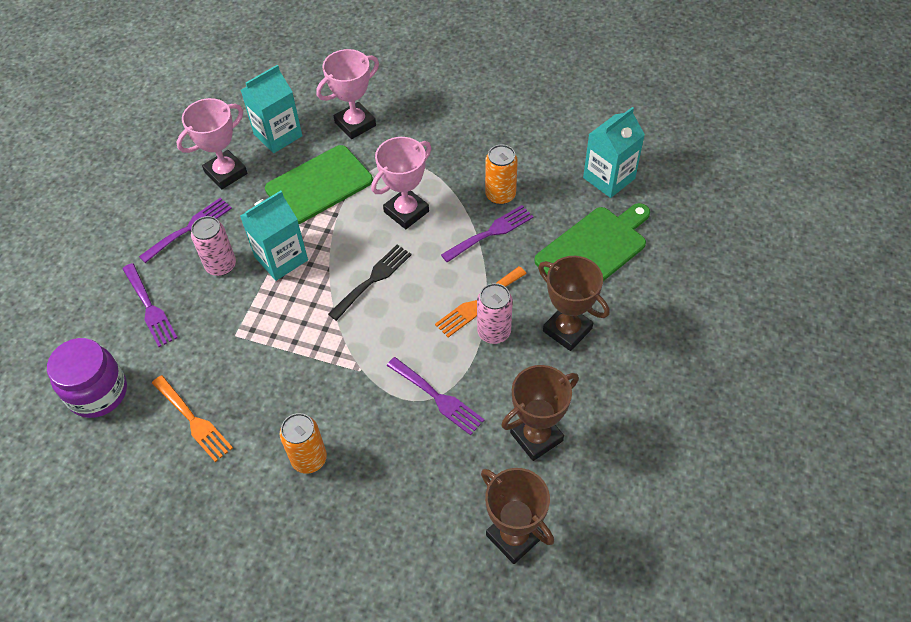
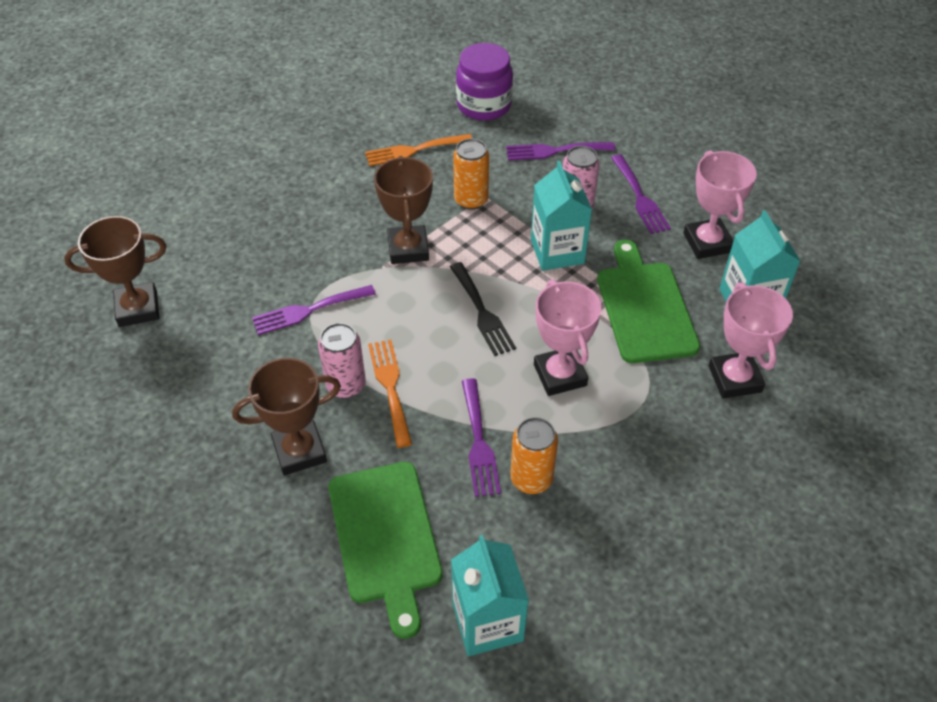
camera: 115 degrees right, 5 degrees down
(309, 459) = (321, 206): orange can -> orange can (471, 200)
(536, 437) = (208, 366): brown trophy -> brown trophy (408, 249)

